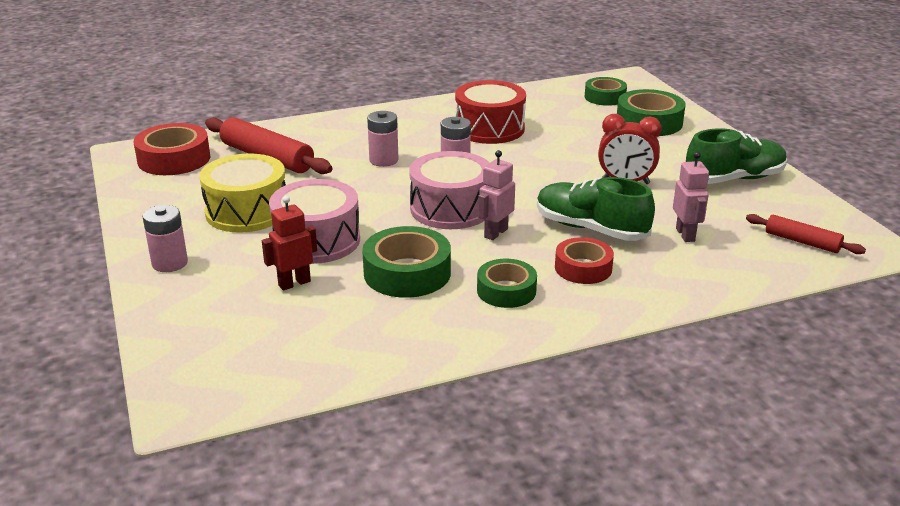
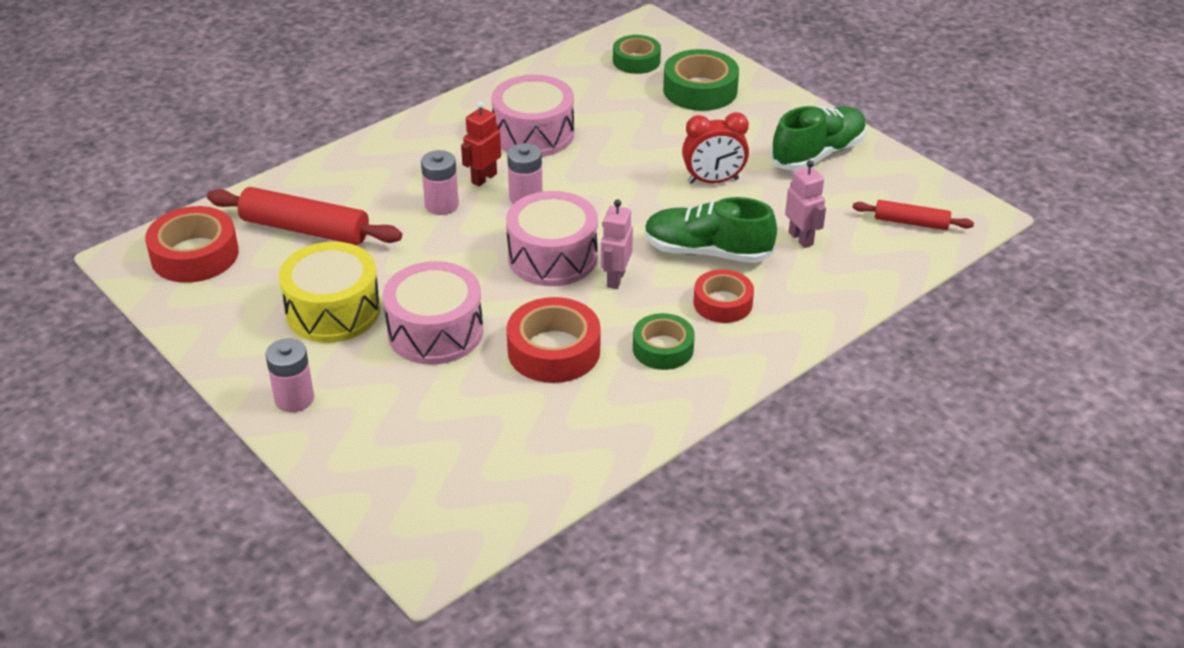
camera: 20 degrees left, 10 degrees up
(294, 283) = (445, 391): red robot -> red robot (483, 178)
(407, 273) = (553, 350): green tape -> red tape
(489, 129) = (533, 134): red drum -> pink drum

